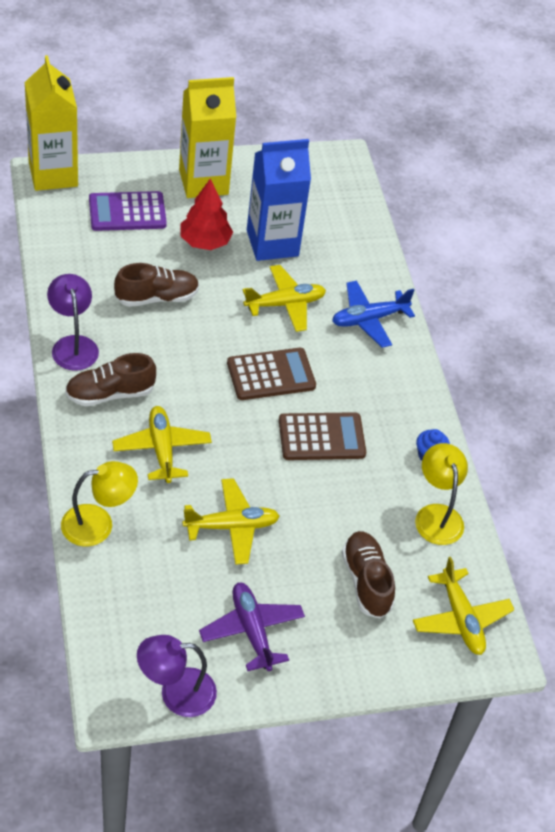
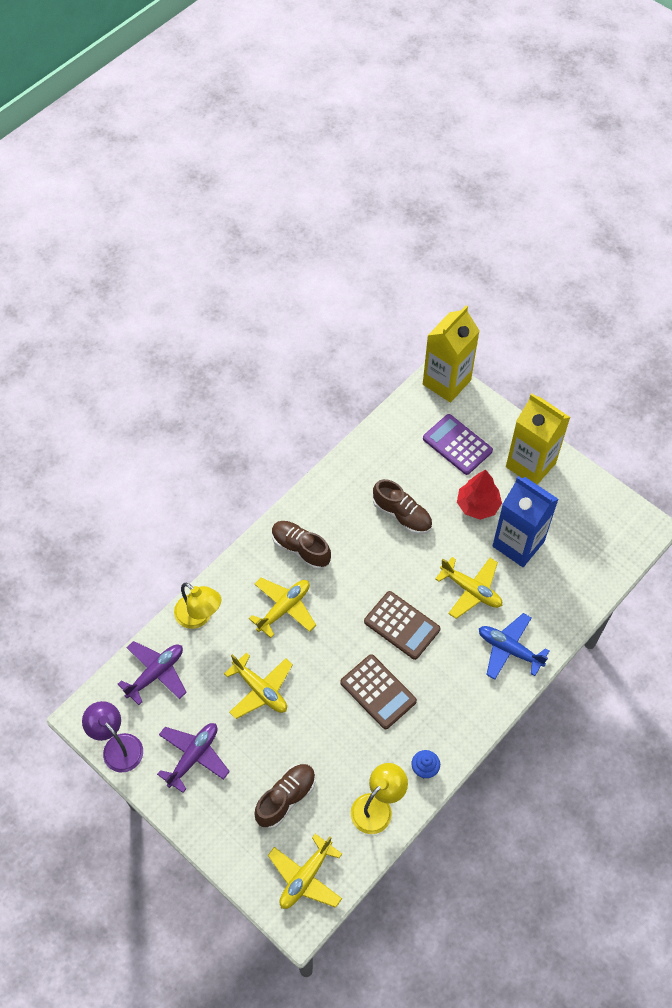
camera: 60 degrees right, 10 degrees up
(73, 345) = (319, 501): purple lamp -> none
(125, 604) = (156, 673): none -> purple plane

